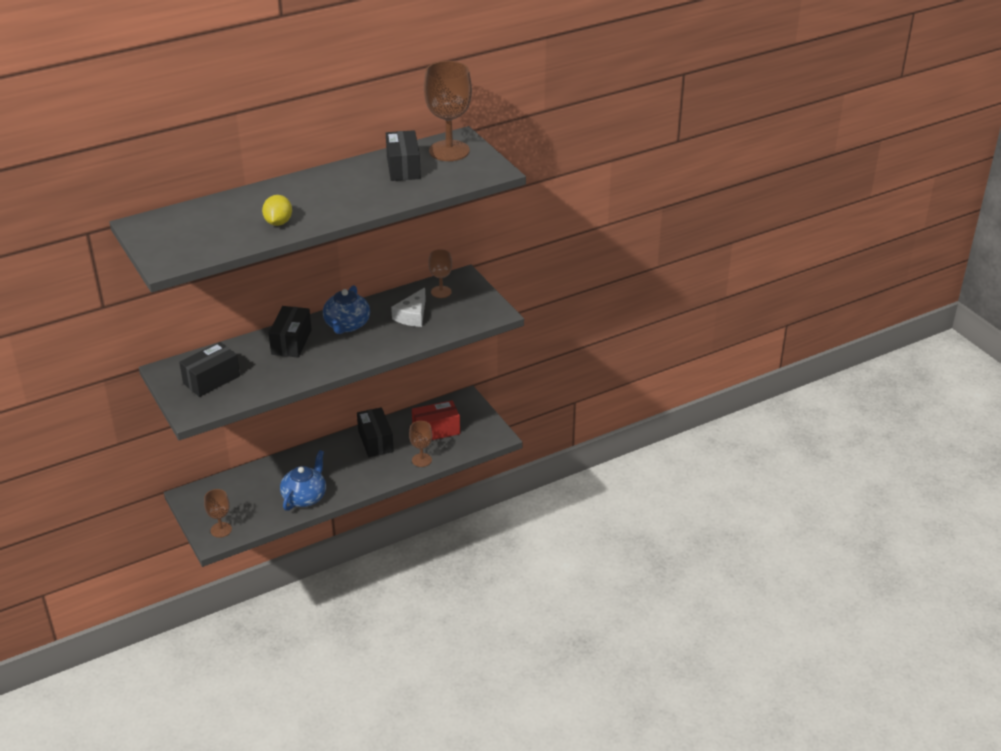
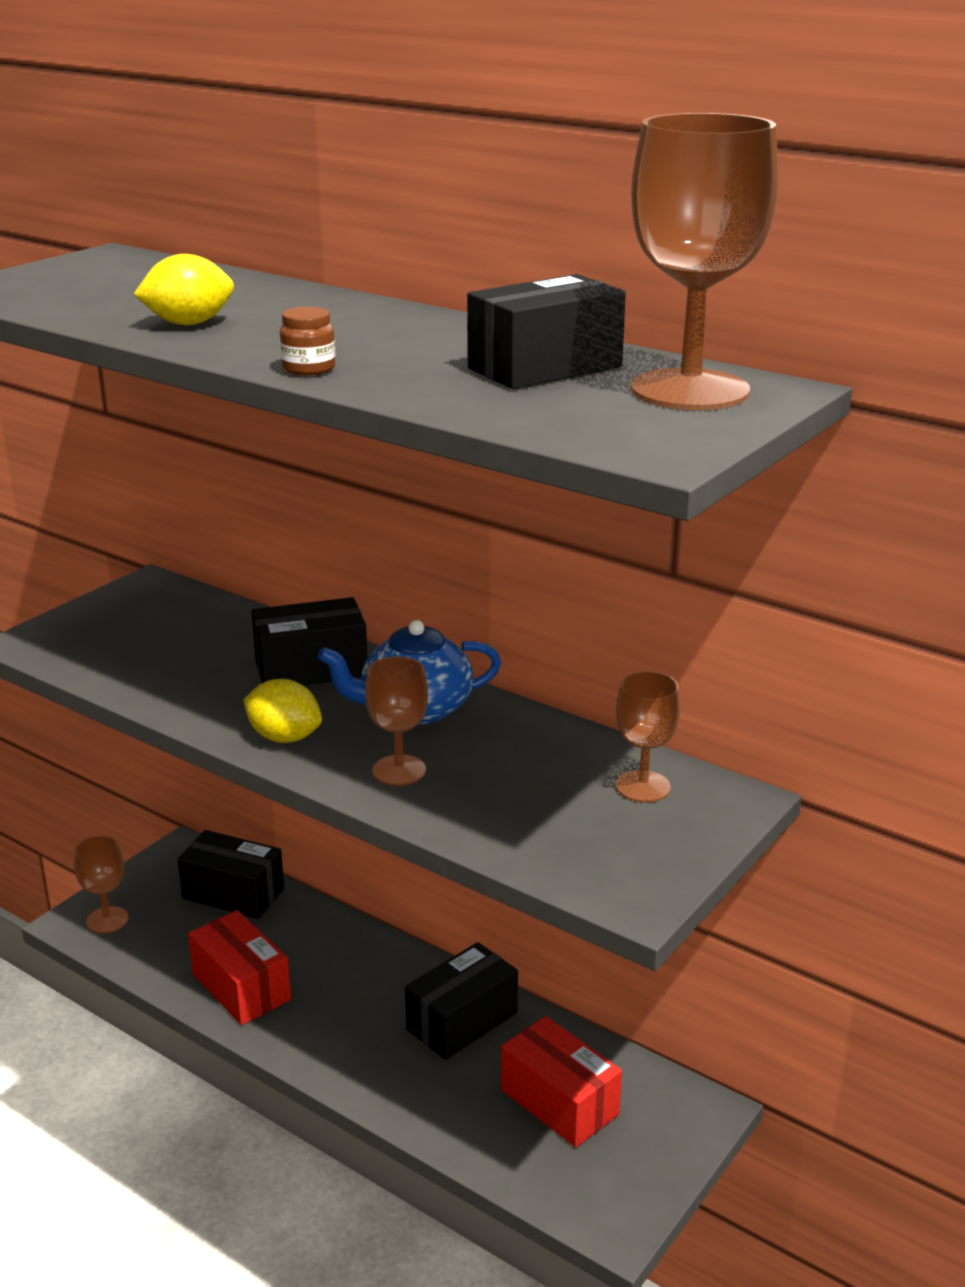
camera: 65 degrees right, 10 degrees down
(211, 380) = (142, 630): black box -> black box (233, 894)
(305, 497) = (241, 987): blue teapot -> red box
(340, 360) = (284, 737): none -> yellow lemon
(362, 209) = (308, 369): none -> brown jar
(412, 315) = (516, 776): white cheese -> none
(421, 460) = (446, 1116): brown goblet -> brown goblet (399, 770)

